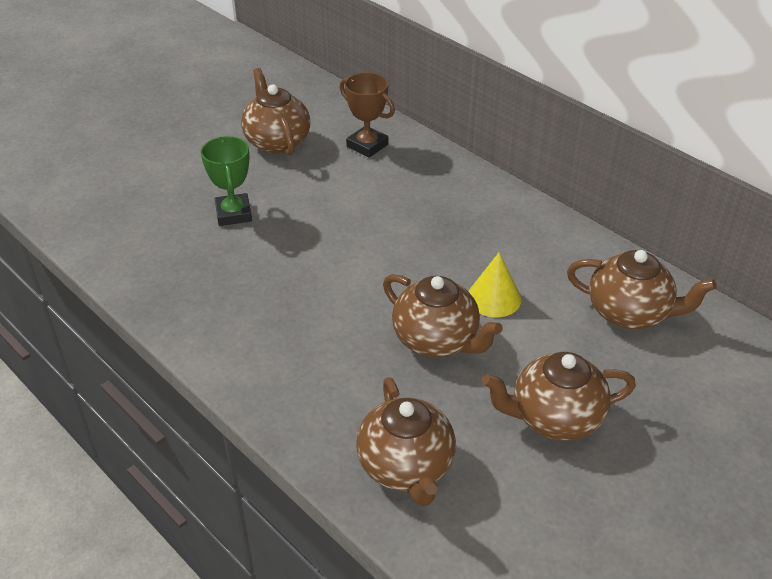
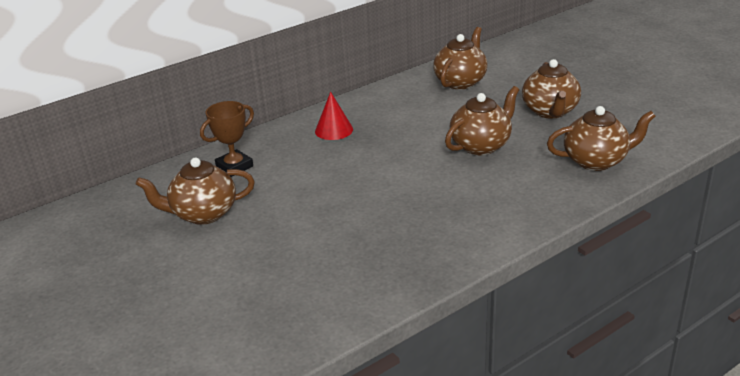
camera: 80 degrees left, 10 degrees down
(233, 214) = (309, 236): green trophy -> none
(459, 205) = (334, 130): none -> red cone
(494, 298) = (441, 123): yellow cone -> none

